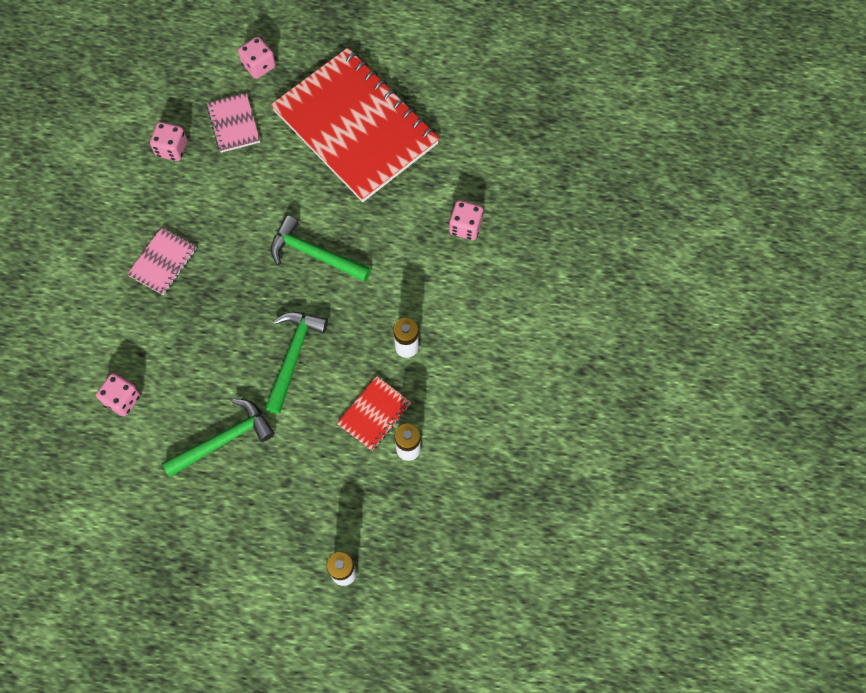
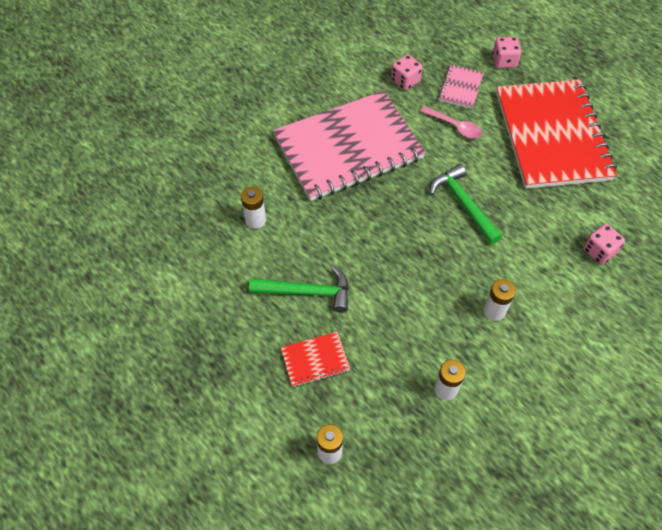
camera: 35 degrees right, 10 degrees down
(122, 399) = (255, 220): pink dice -> white battery
(163, 262) = (348, 148): pink notebook -> pink notebook, size x2.46
(255, 173) = (455, 126): none -> pink spoon
(293, 356) = (399, 265): green hammer -> none
(374, 414) = (435, 345): red notebook -> red notebook (315, 360)

